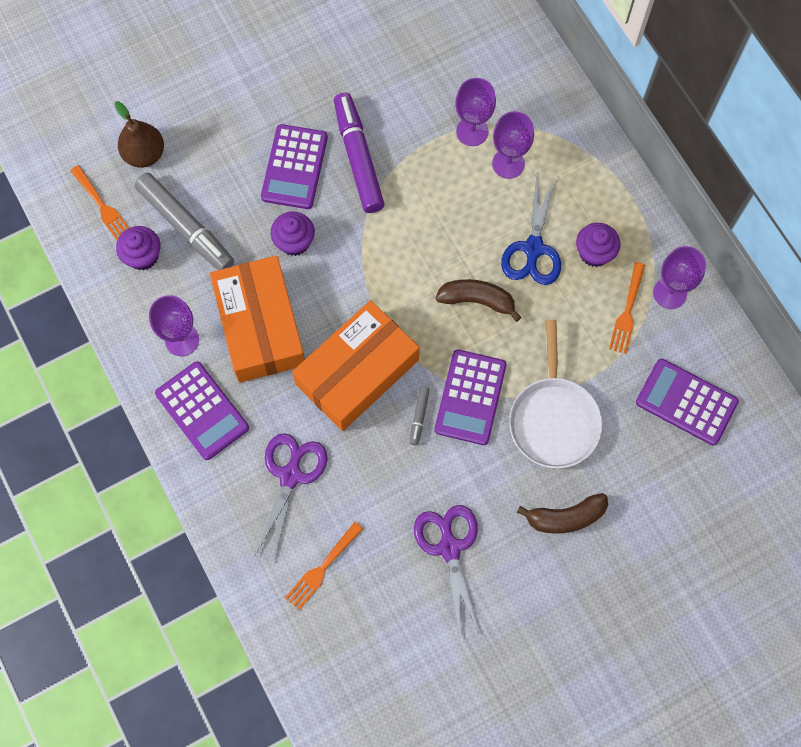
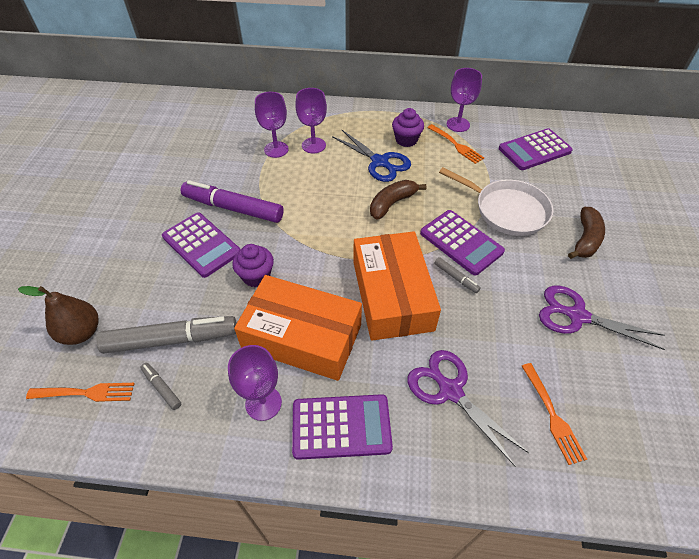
camera: 55 degrees left, 20 degrees down
(143, 256) = (162, 388): purple cupcake -> grey marker

